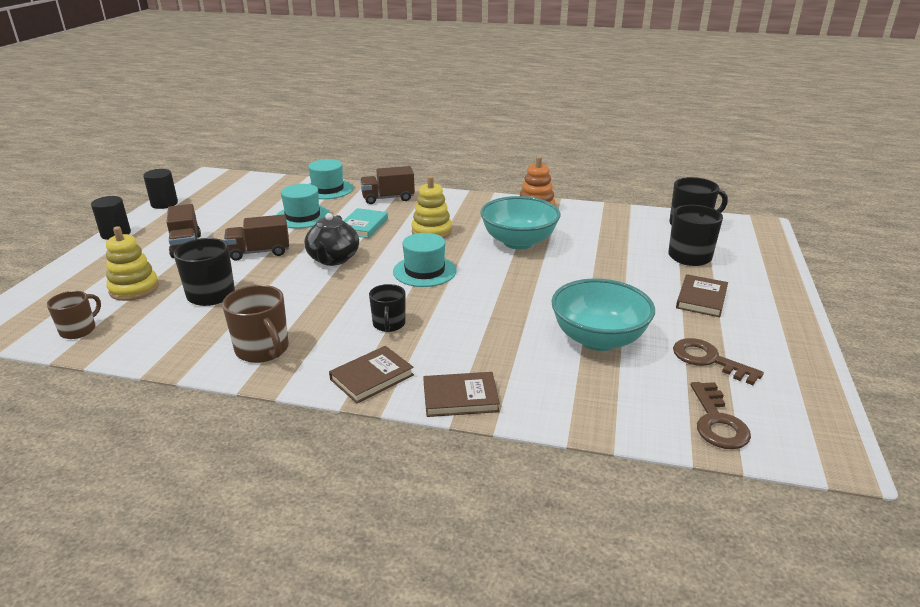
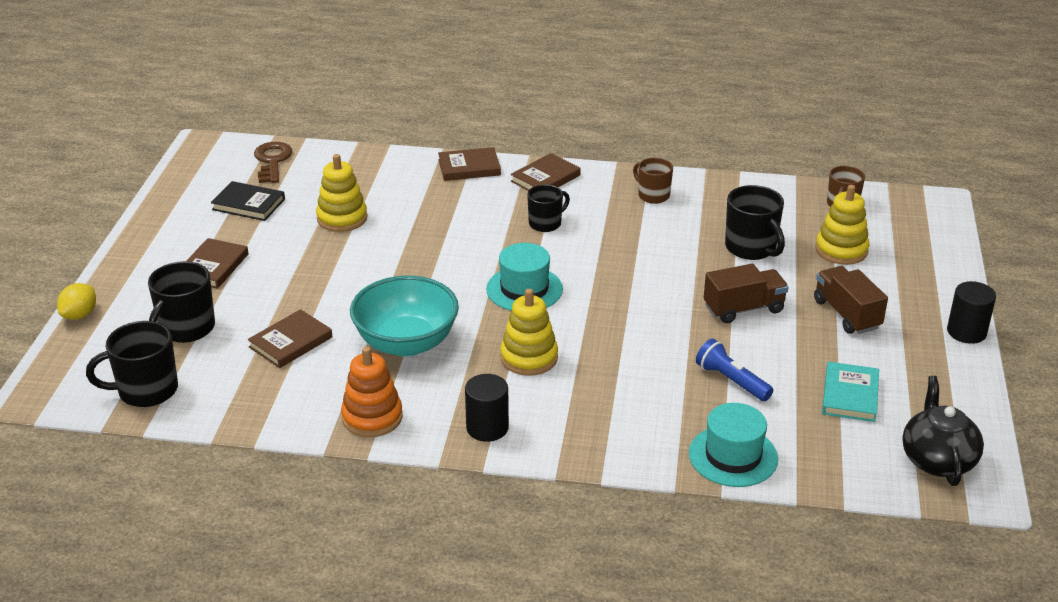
camera: 175 degrees right, 5 degrees up
(164, 204) = (973, 401): black cylinder -> black cylinder (487, 428)
(263, 350) = (653, 195): brown mug -> brown mug, size x0.65
(302, 217) = (731, 381): turquoise hat -> blue flashlight
(333, 259) = (643, 302): black teapot -> black teapot (937, 460)
(363, 226) = (631, 365): turquoise book -> turquoise book (850, 395)
(388, 198) = (618, 435): brown truck -> none
(389, 324) = (546, 223): black mug -> black mug turned 60 degrees clockwise
(598, 339) = (342, 218): turquoise bowl -> yellow stacking toy
(604, 245) = (290, 342): none -> brown book
(708, 360) = (248, 204): brown key -> black book
(784, 268) = (80, 315): none -> yellow lemon

